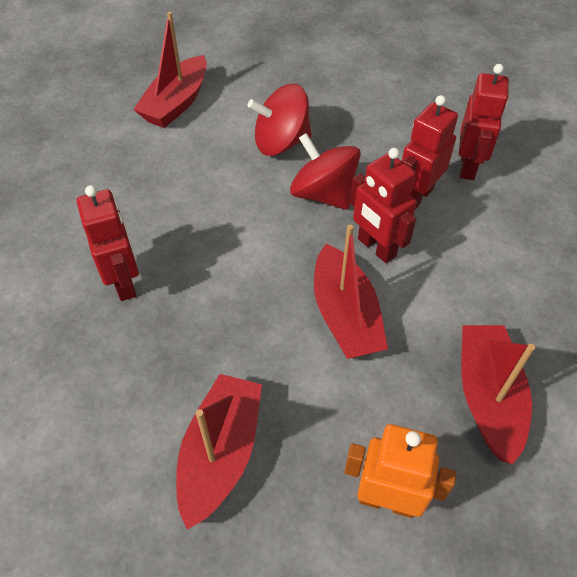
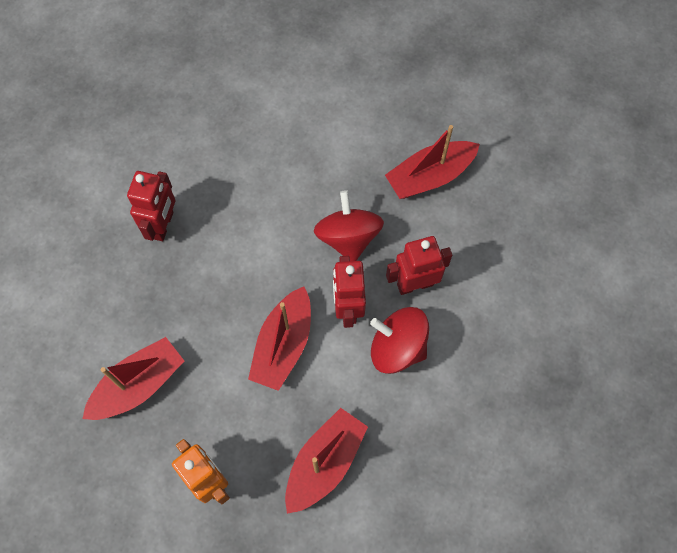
camera: 35 degrees right, 15 degrees up
(176, 103) = (305, 81): red boat -> red boat (430, 176)
(281, 143) = (355, 170): red spinning top -> red spinning top (397, 347)
(468, 166) = (479, 283): red robot -> none

